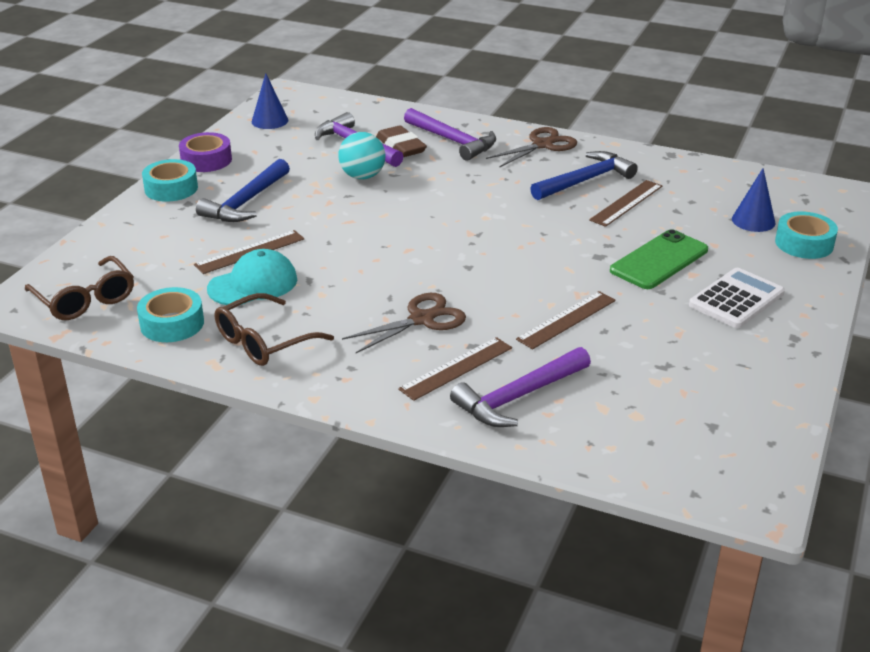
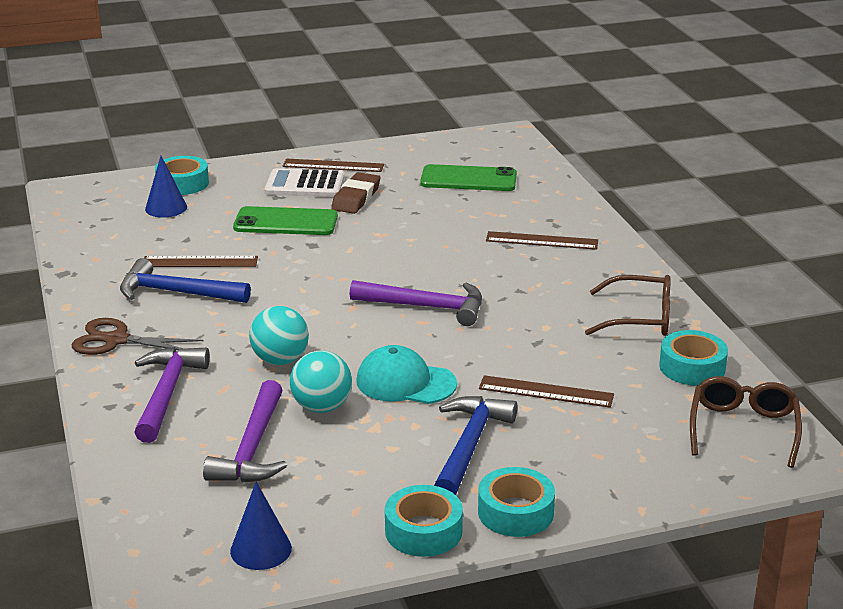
camera: 130 degrees left, 5 degrees down
(206, 160) = (423, 531): purple tape -> turquoise tape
(246, 202) = (469, 446): blue hammer -> blue hammer turned 60 degrees counterclockwise
(253, 284) = (585, 363): turquoise cap -> turquoise cap (405, 382)
(401, 146) = (220, 418): brown eraser -> brown eraser (356, 198)
(422, 319) = (509, 274): brown scissors -> none
(437, 183) = (280, 360): none -> turquoise ball
(519, 397) = (534, 212): purple hammer -> purple hammer (426, 307)
(567, 320) = (422, 227): brown ruler -> brown ruler (333, 165)
(647, 398) = (468, 179): none -> green phone

